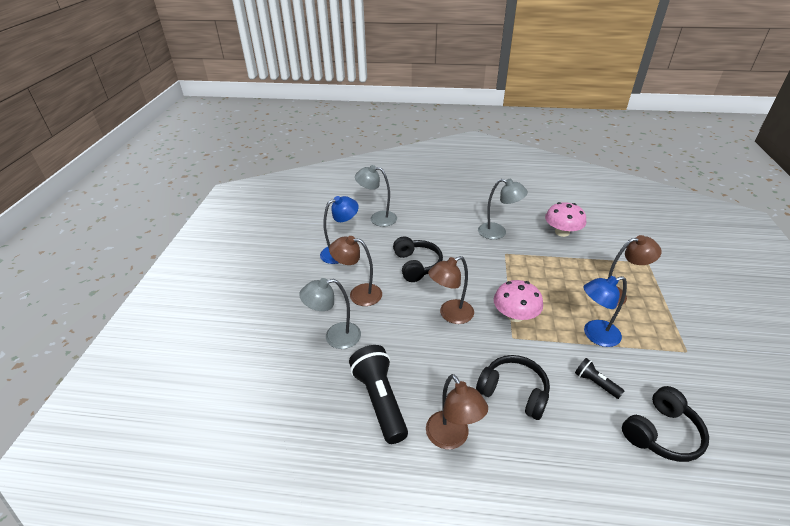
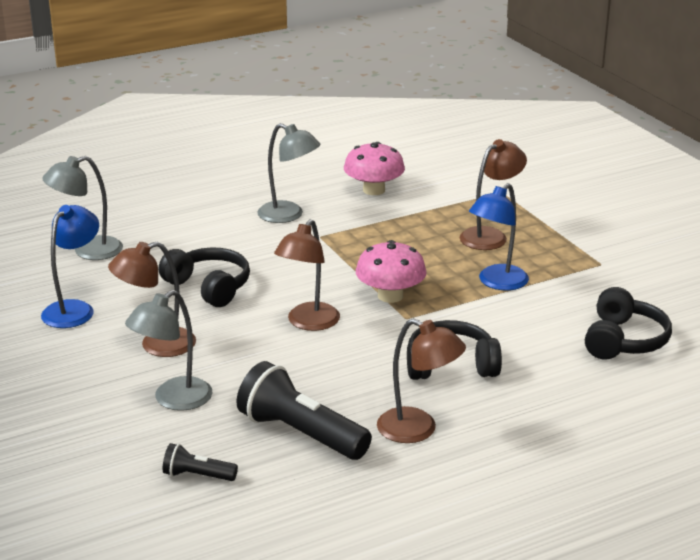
camera: 35 degrees left, 10 degrees down
(498, 232) = (288, 215): grey lamp -> grey lamp turned 45 degrees clockwise
(595, 383) = (530, 325): black flashlight -> black flashlight (197, 475)

